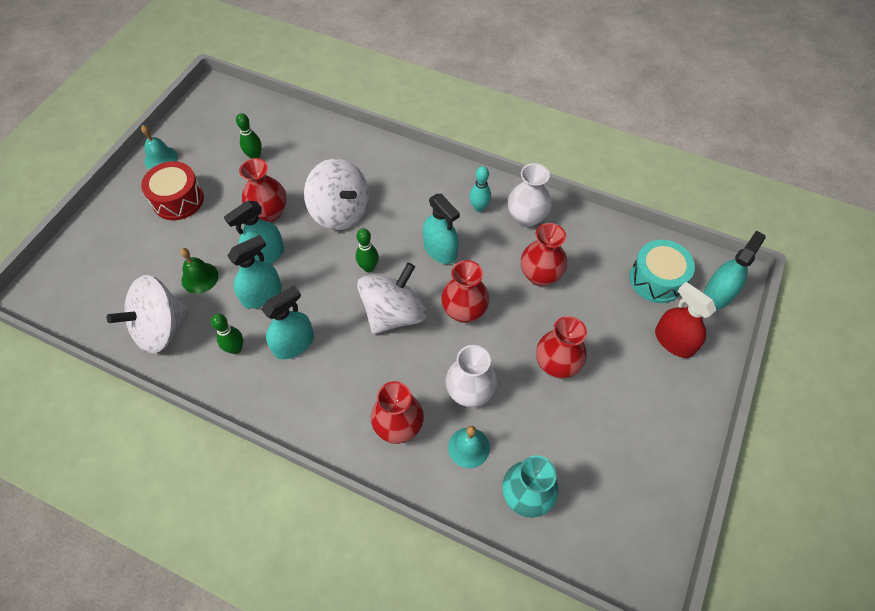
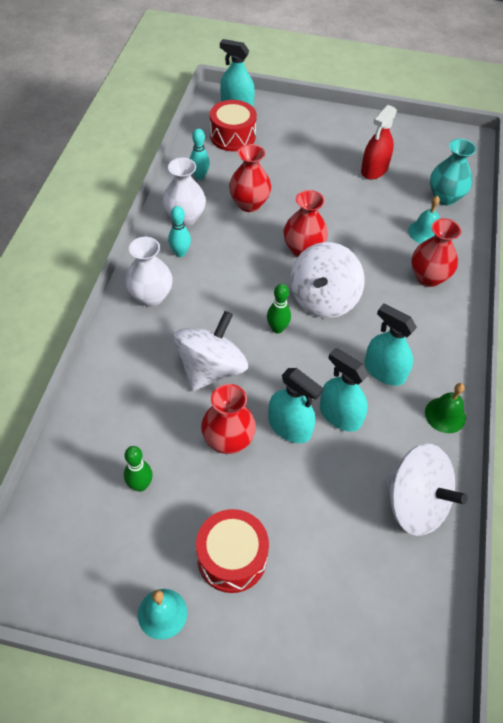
camera: 105 degrees left, 5 degrees down
(200, 277) = (339, 486): green bell -> green bell (445, 415)
(235, 348) = (409, 420): green bowling pin -> none
(394, 313) = (323, 299): white spinning top -> white spinning top turned 90 degrees counterclockwise
(440, 250) = (240, 276): turquoise spray bottle -> none
(469, 392) = (378, 237): white vase -> white vase (151, 296)
(556, 364) = (333, 188): red vase -> none
(588, 238) = (199, 176): none -> turquoise bowling pin
(656, 279) = (232, 136): turquoise drum -> red drum
(674, 341) = (288, 127): red spray bottle -> red spray bottle (374, 169)

